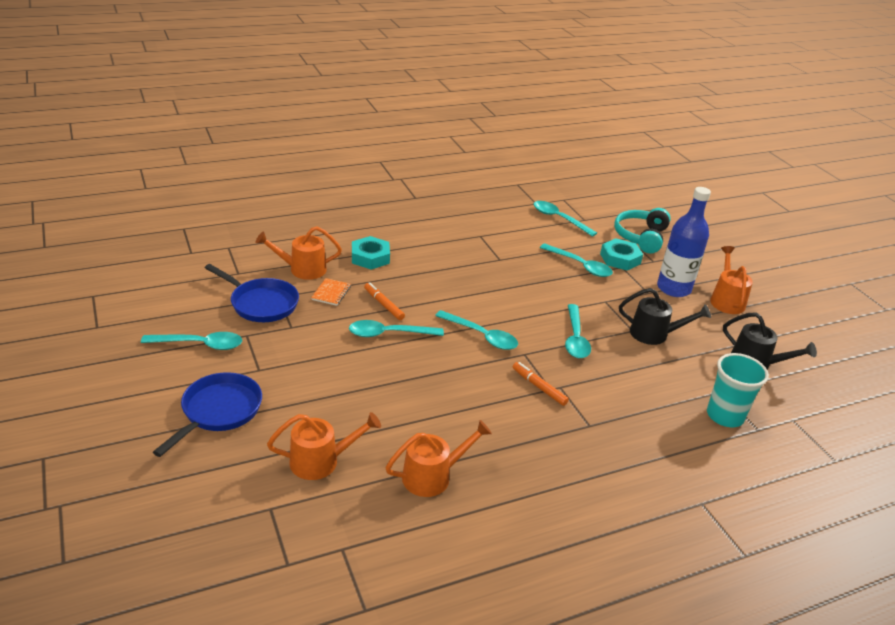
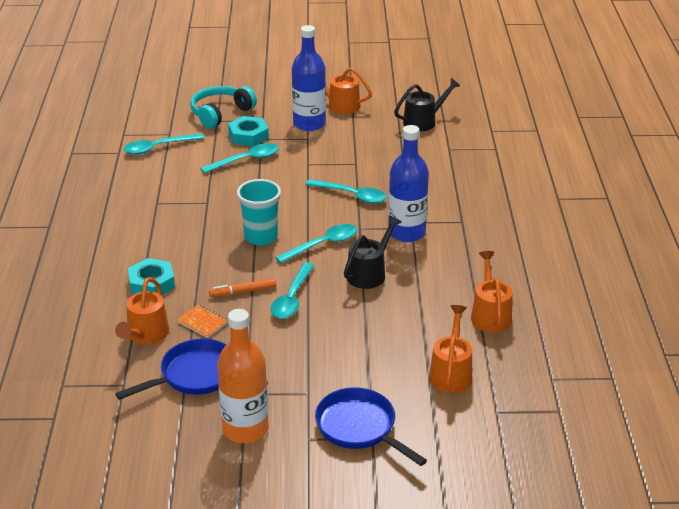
camera: 65 degrees left, 0 degrees up
(200, 344) = (245, 429): turquoise spoon -> orange bottle
(539, 387) = (406, 233): orange marker -> blue bottle
(641, 237) = (220, 113): turquoise headphones -> turquoise headphones turned 90 degrees clockwise
(654, 334) = (366, 154): black watering can -> black watering can (369, 273)
(724, 416) = (476, 157): turquoise cup -> turquoise cup (261, 237)

